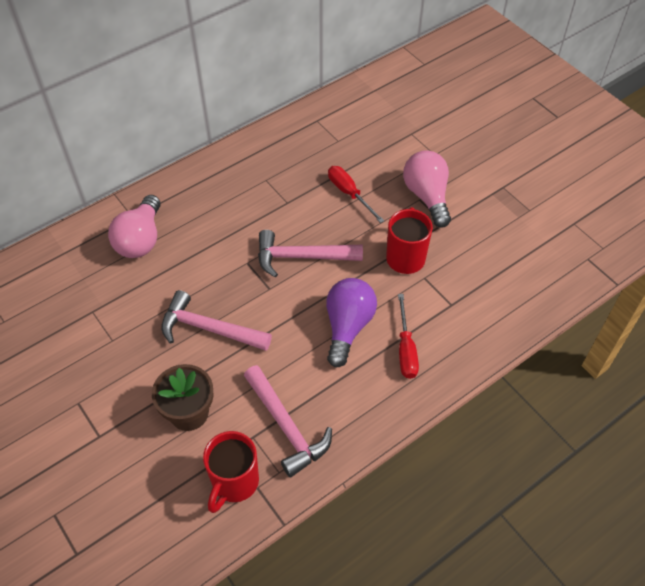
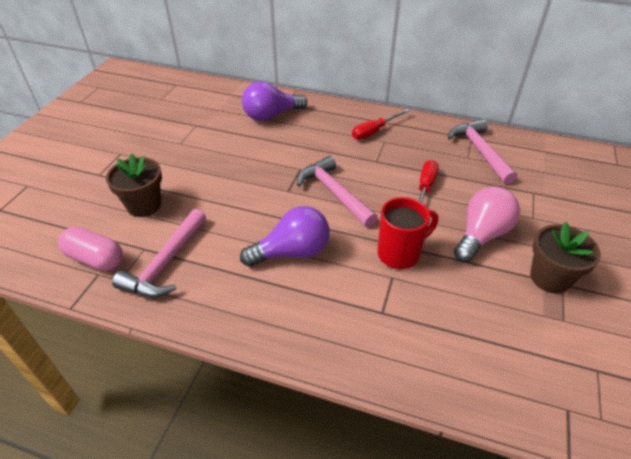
camera: 55 degrees right, 10 degrees down
(141, 239) = (271, 115): pink light bulb -> purple light bulb
(209, 329) = (225, 179): pink hammer -> pink hammer (480, 151)
(234, 483) = (95, 259): red mug -> pink capsule
(405, 349) = (302, 302): red screwdriver -> red screwdriver (374, 131)
(493, 189) = (550, 278): none -> brown flower pot

